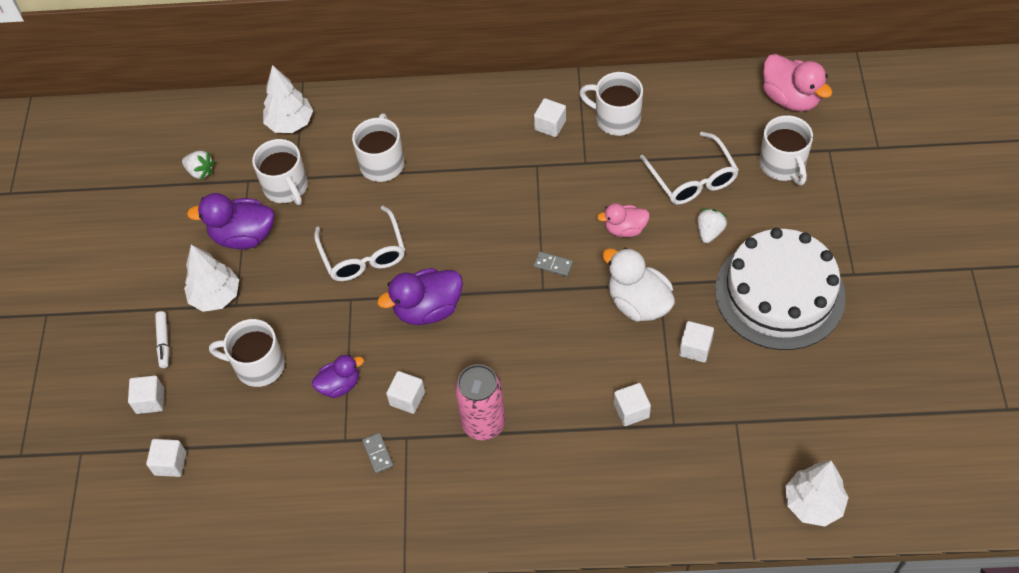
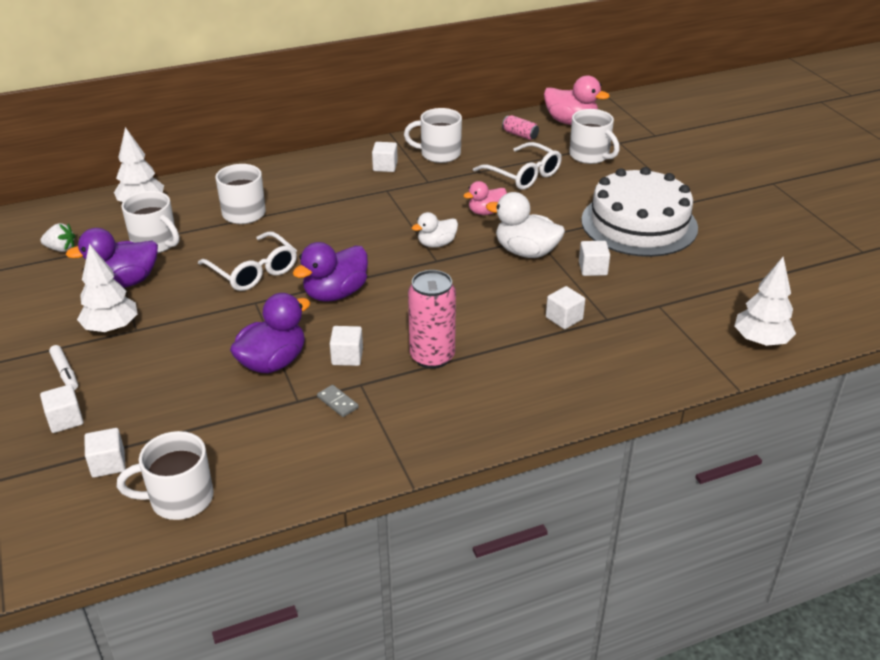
camera: 25 degrees left, 20 degrees down
(258, 365) = (179, 367): white mug -> white mug (179, 499)
(340, 385) = (273, 362): purple duck -> purple duck, size x1.61
(553, 265) = (436, 244): grey domino -> white duck
(709, 232) = (558, 201): white strawberry -> none
(720, 107) = (520, 135): none -> pink can

